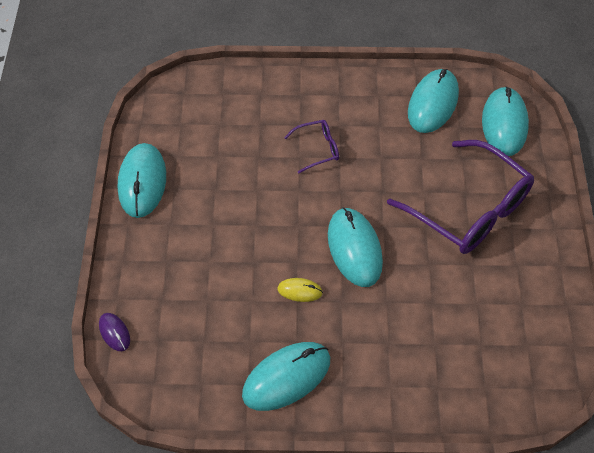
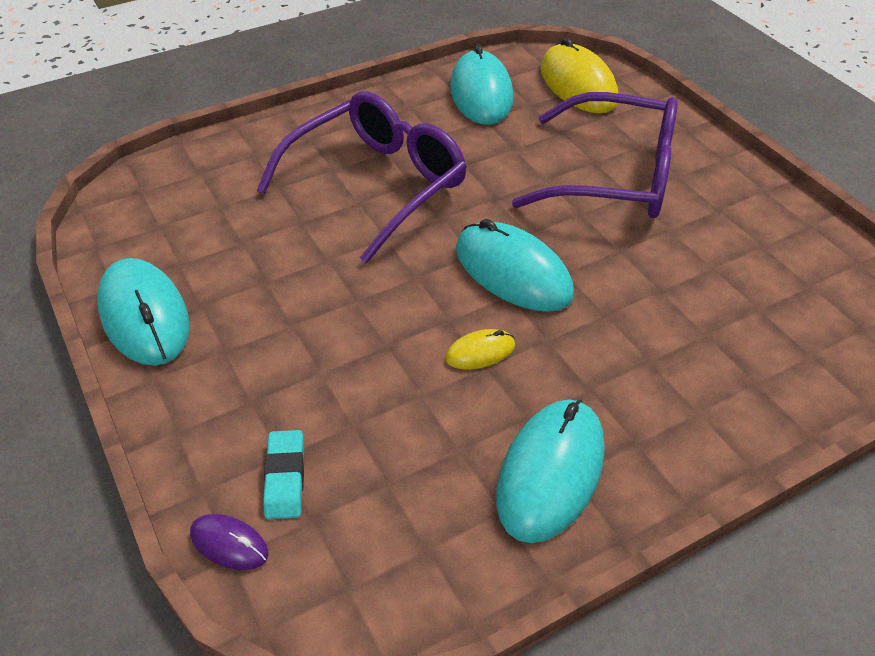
camera: 30 degrees left, 10 degrees down
(158, 312) = (285, 477): none -> turquoise eraser
(317, 149) = (375, 185): purple glasses -> purple glasses, size x2.20
(504, 124) = (578, 85): turquoise mouse -> yellow mouse

